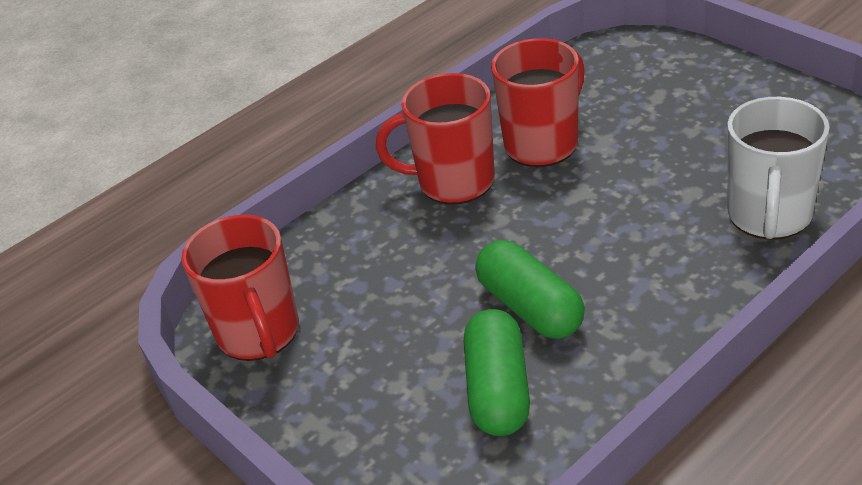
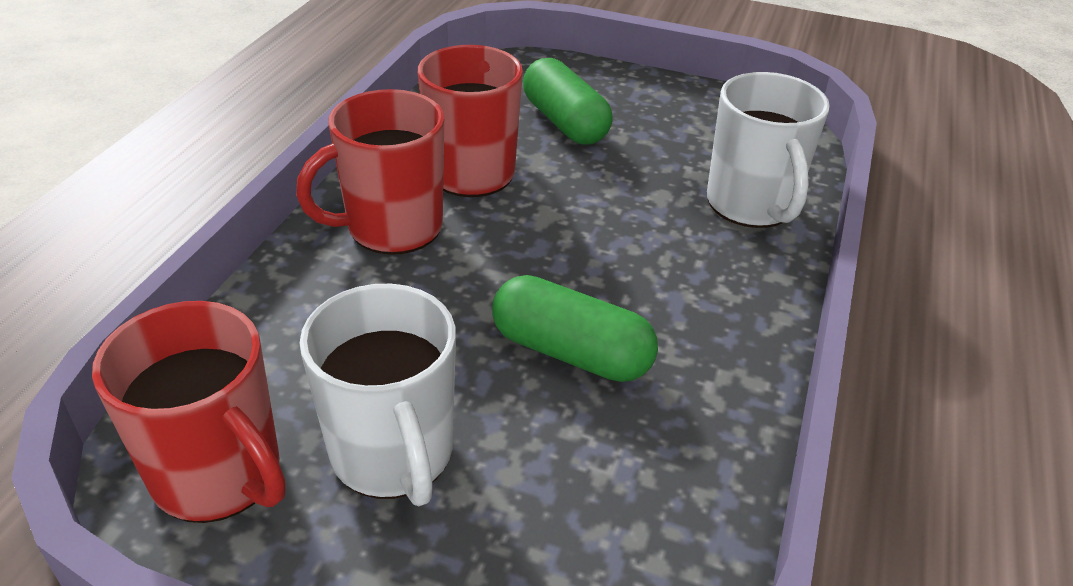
camera: 35 degrees left, 0 degrees up
(367, 348) = (393, 455): none -> white mug
(498, 390) = (595, 462): green capsule -> green capsule (564, 122)

